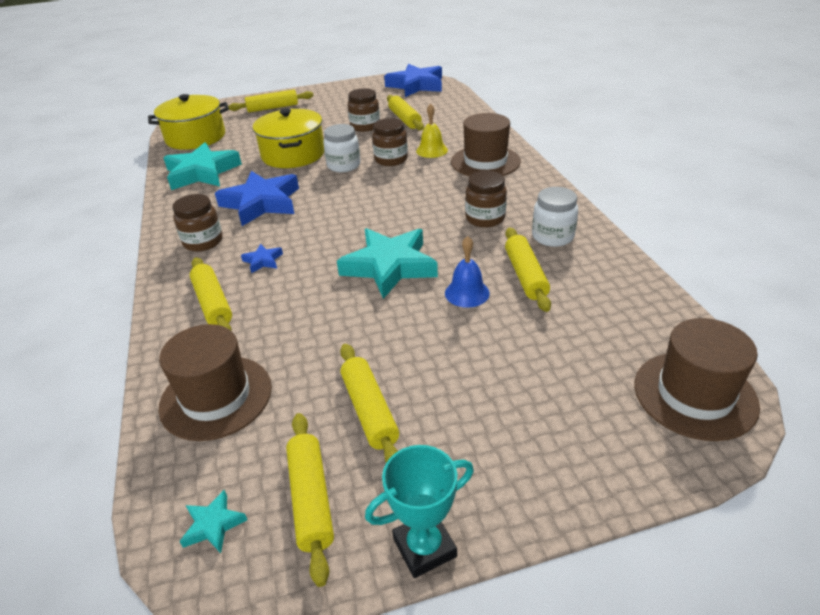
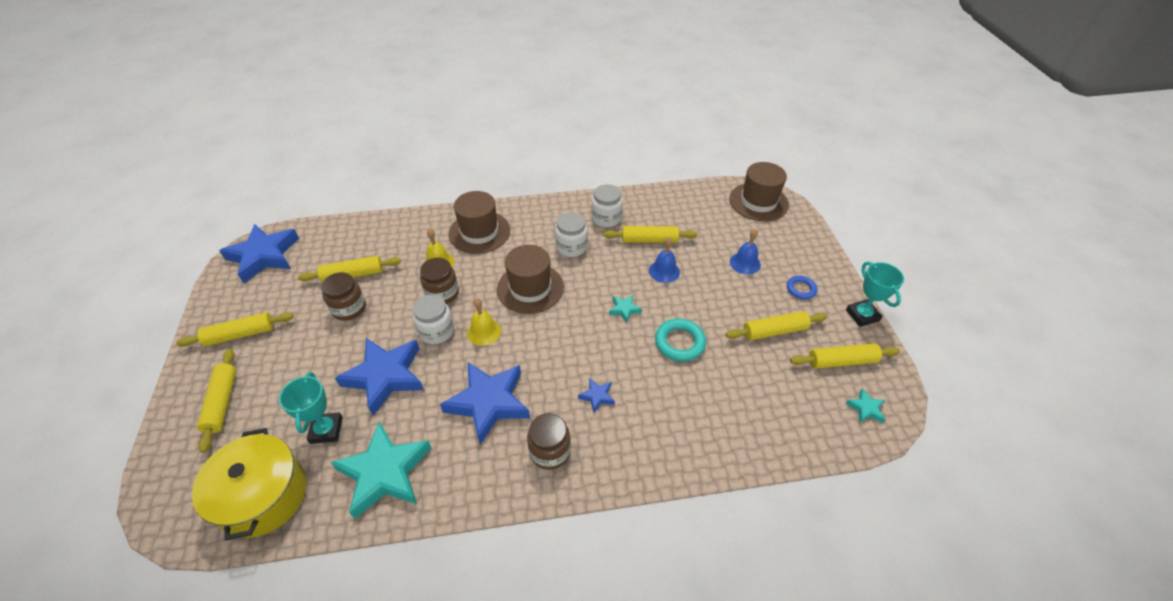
camera: 85 degrees left, 10 degrees up
(213, 303) = (655, 431): yellow rolling pin -> yellow rolling pin (240, 334)
(216, 397) = (765, 417): brown hat -> brown hat (530, 288)
(244, 144) = (326, 430): none -> turquoise trophy
(293, 154) = (385, 376): yellow pot -> blue star
(340, 314) = (679, 342): none -> turquoise ring
(345, 187) = (484, 332): none -> yellow bell
(389, 266) = (624, 309): turquoise star -> turquoise star, size x0.43
(471, 450) = (801, 289): none -> blue ring
(485, 218) = (571, 247): brown jar -> white jar
(514, 376) = (745, 263): none -> blue bell

